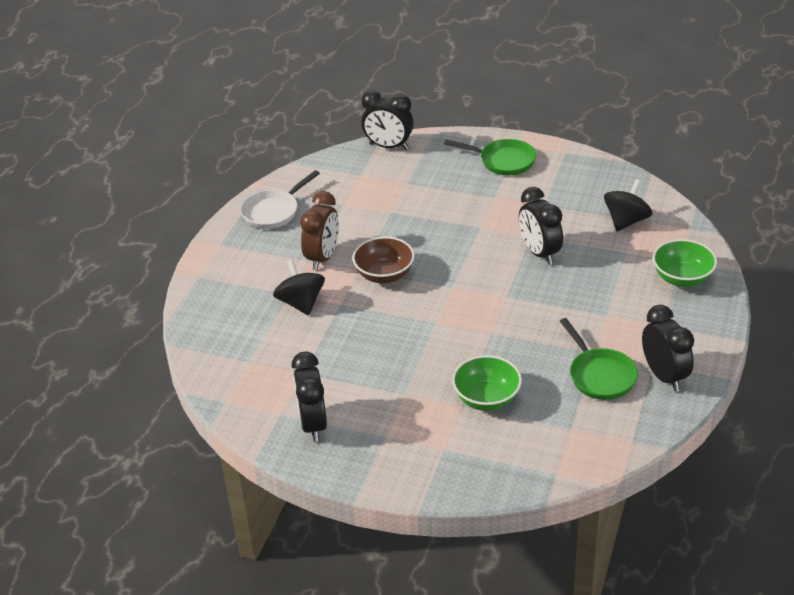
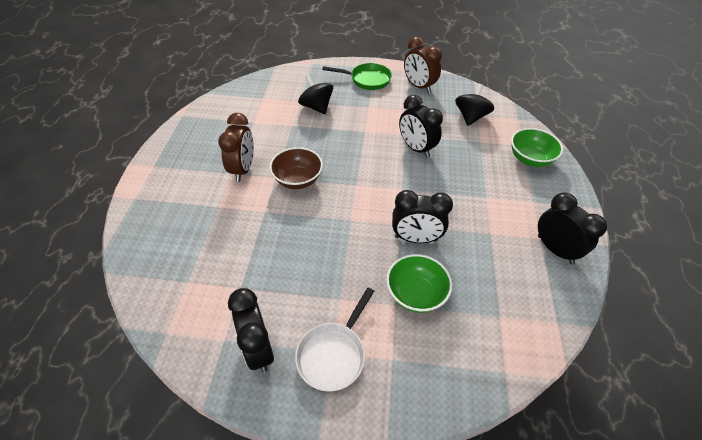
camera: 15 degrees left, 10 degrees up
(273, 212) = (197, 133): white pan -> white pan (333, 354)
(301, 303) = (229, 214): black spinning top -> black spinning top (316, 107)
(388, 146) = (280, 75): black clock -> black clock (416, 238)
(571, 175) = (419, 86): none -> brown clock
(600, 375) = (503, 256): green pan -> none

